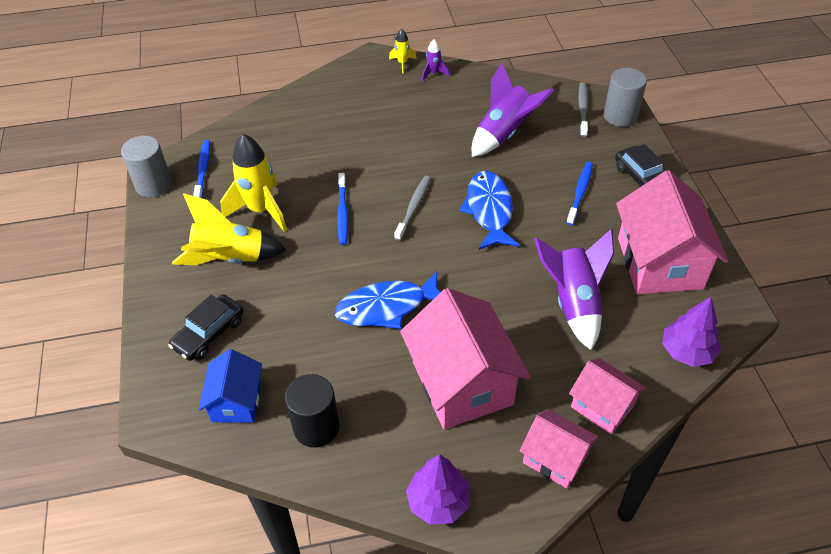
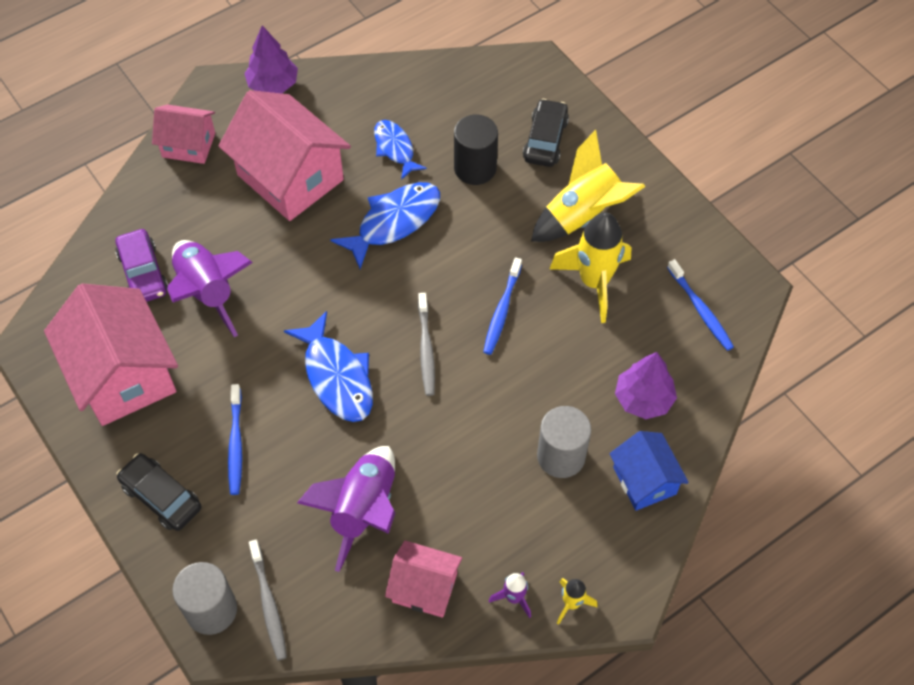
camera: 155 degrees right, 10 degrees up
(153, 185) = (738, 270): grey cylinder -> grey cylinder (561, 456)
(236, 401) = (478, 96): blue house -> blue house (644, 480)
(316, 427) = (398, 101): black cylinder -> black cylinder (475, 168)
(342, 213) = (501, 311): blue toothbrush -> blue toothbrush turned 135 degrees counterclockwise
(348, 376) = (395, 148): none -> blue fish
(602, 406) = (157, 200): pink house -> pink house (424, 588)
(629, 339) = (143, 273): none -> purple car
(686, 352) = (84, 279): purple tree -> purple tree (643, 399)

